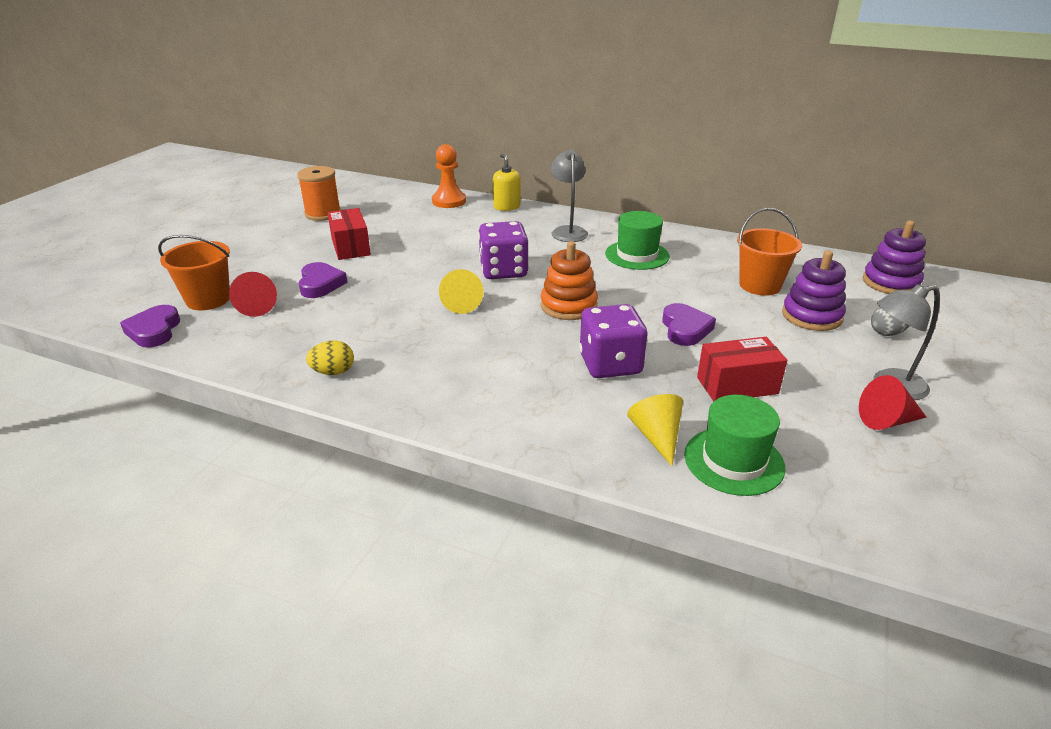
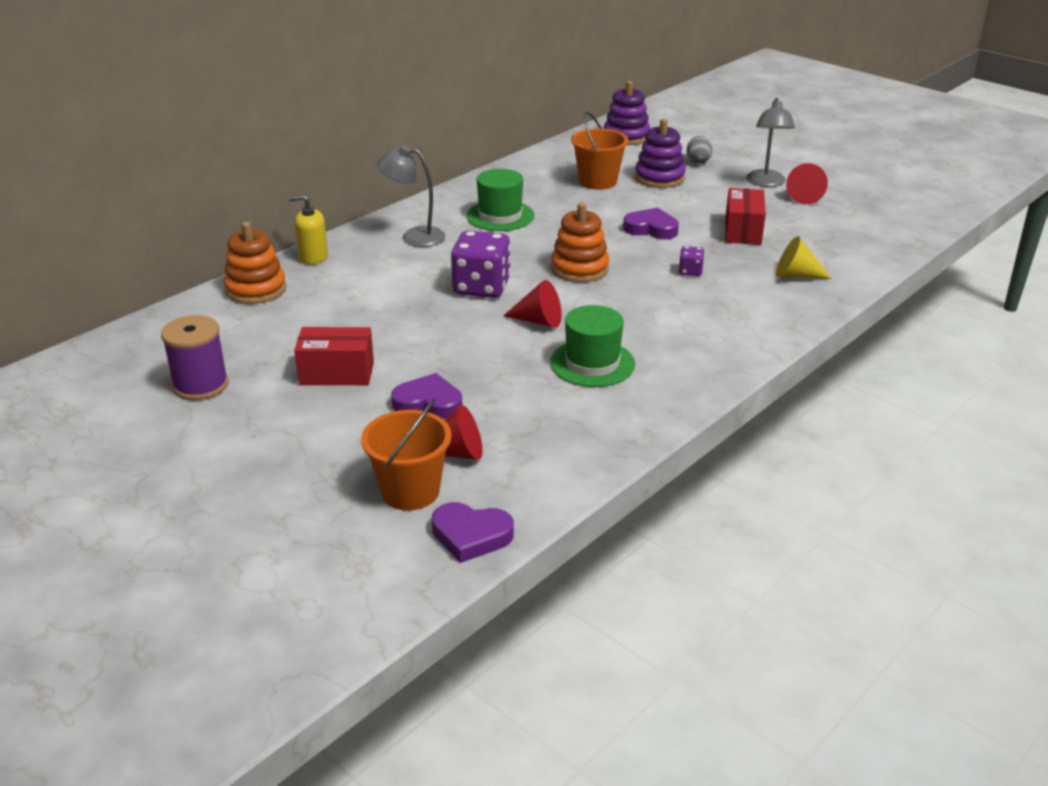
camera: 70 degrees left, 0 degrees up
(323, 214) = (201, 385): orange spool -> purple spool
(333, 372) = (636, 409): yellow egg -> none
(449, 201) = (256, 289): orange pawn -> orange stacking toy
(462, 303) = (538, 321): yellow cone -> red cone
(610, 364) = (690, 271): purple dice -> purple dice, size x0.46
(734, 461) = (832, 256): green hat -> green hat (592, 363)

